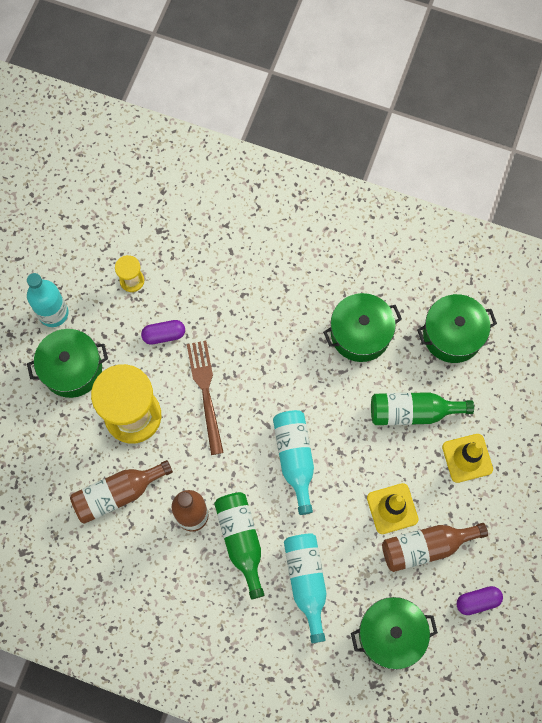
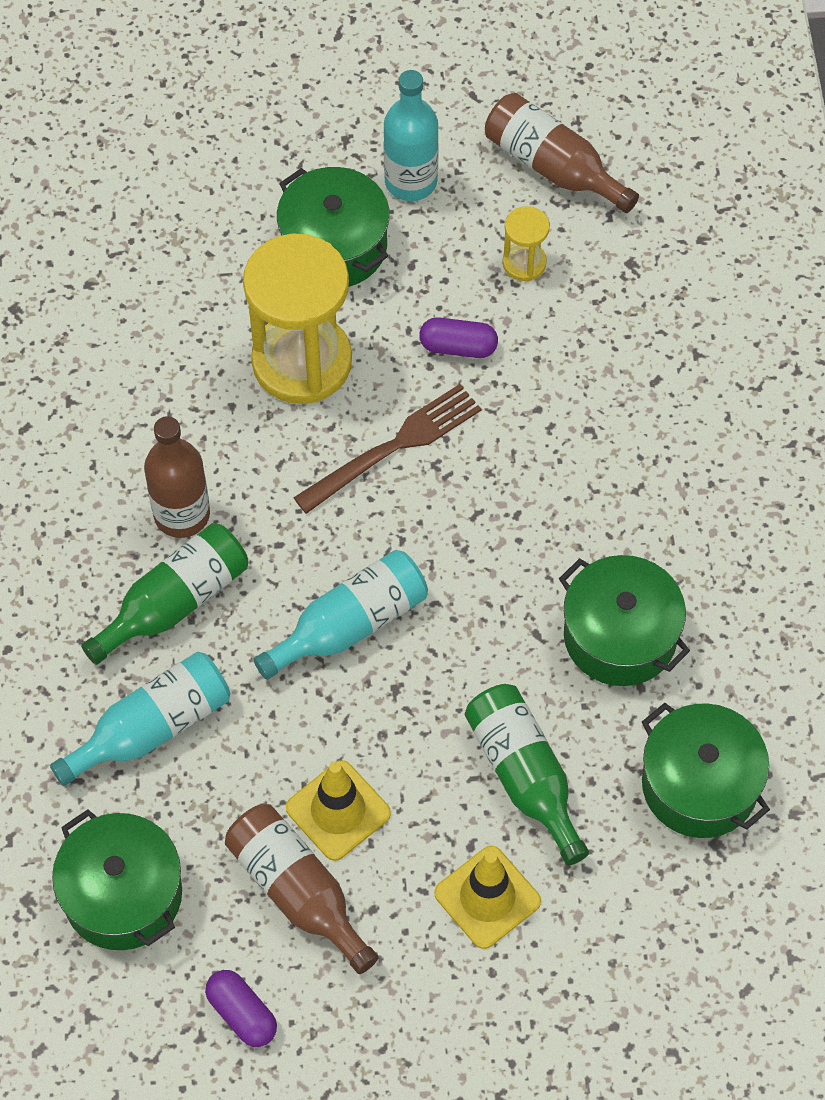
camera: 65 degrees right, 10 degrees down
(118, 494) = (166, 395): brown bottle -> brown bottle (553, 166)
(164, 335) = (458, 346): purple capsule -> purple capsule turned 45 degrees counterclockwise

